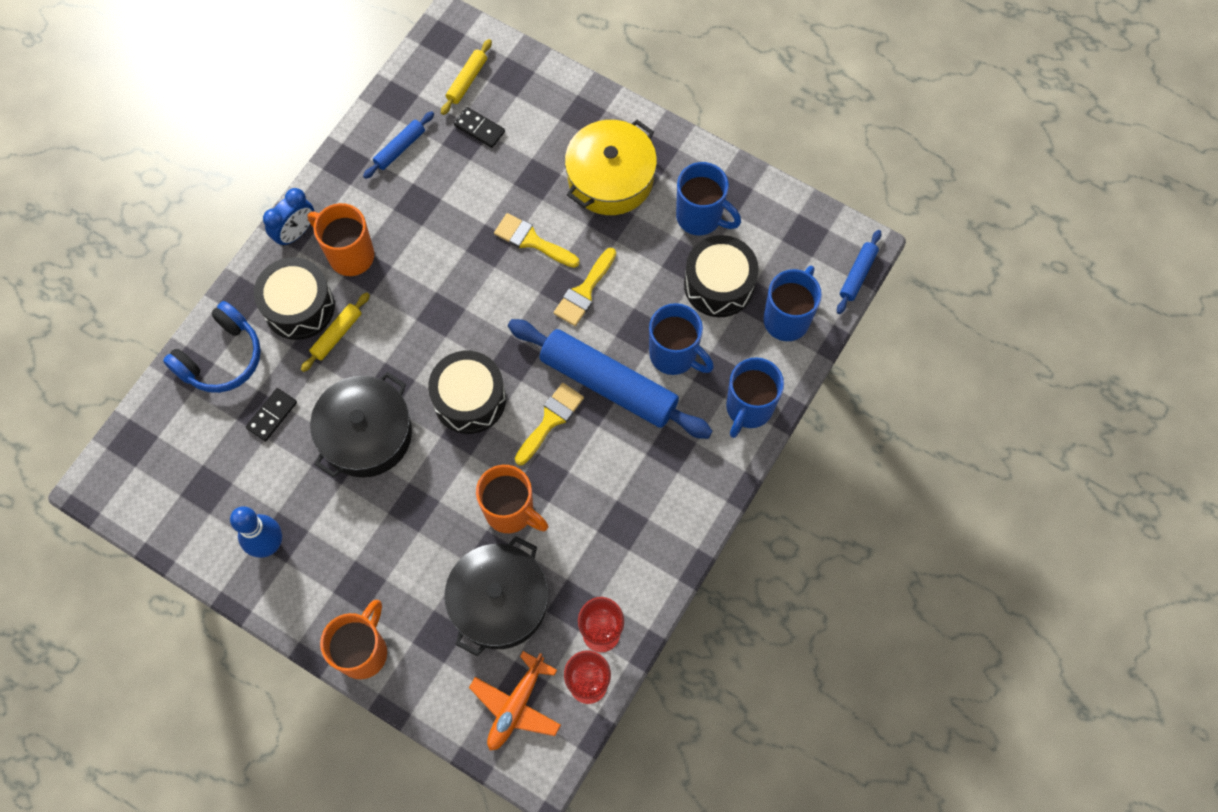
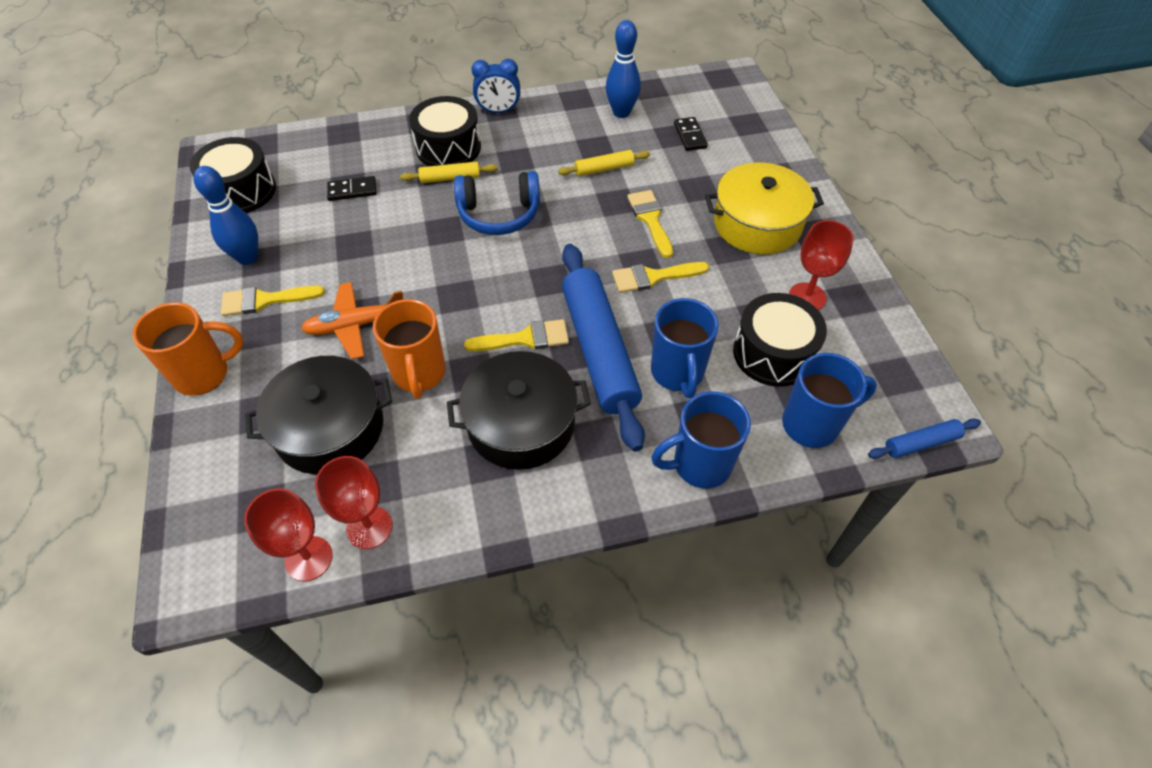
camera: 45 degrees right, 15 degrees down
(221, 357) = (368, 140): blue headphones -> blue headphones (499, 214)
(330, 563) = (265, 300): none -> yellow brush
(350, 255) = (515, 144): orange mug -> none
(366, 434) = (391, 245): black pot -> black pot (521, 424)
(400, 148) = (621, 112): blue rolling pin -> blue bowling pin
(467, 80) = (712, 107): yellow rolling pin -> yellow rolling pin (604, 169)
(469, 399) = (485, 279): black drum -> black drum (241, 191)
(516, 706) = (239, 518): orange plane -> orange plane (355, 325)
(700, 217) = (807, 297): blue mug -> red goblet

